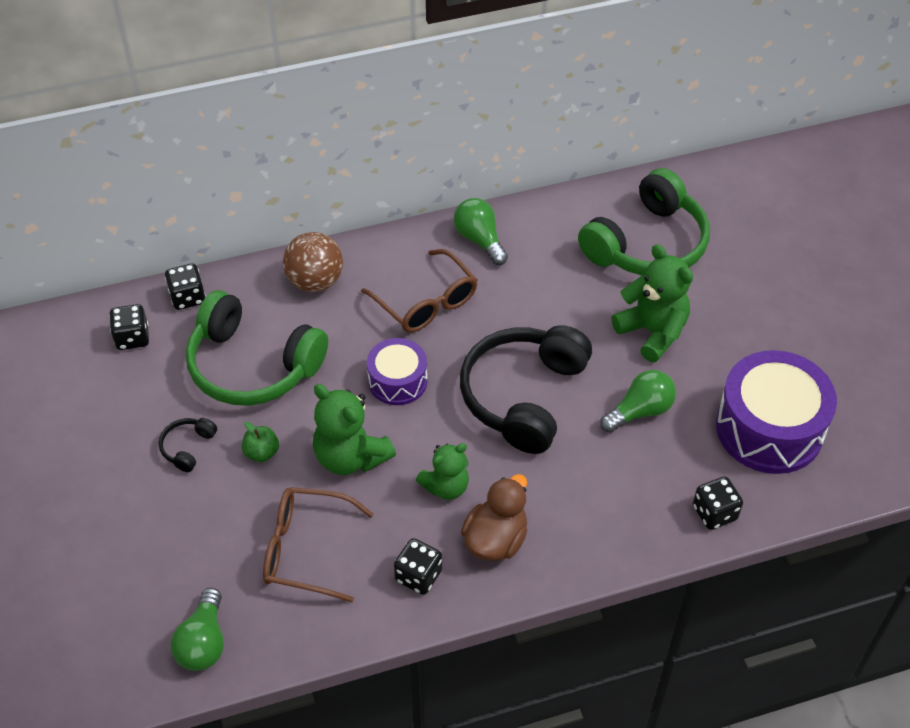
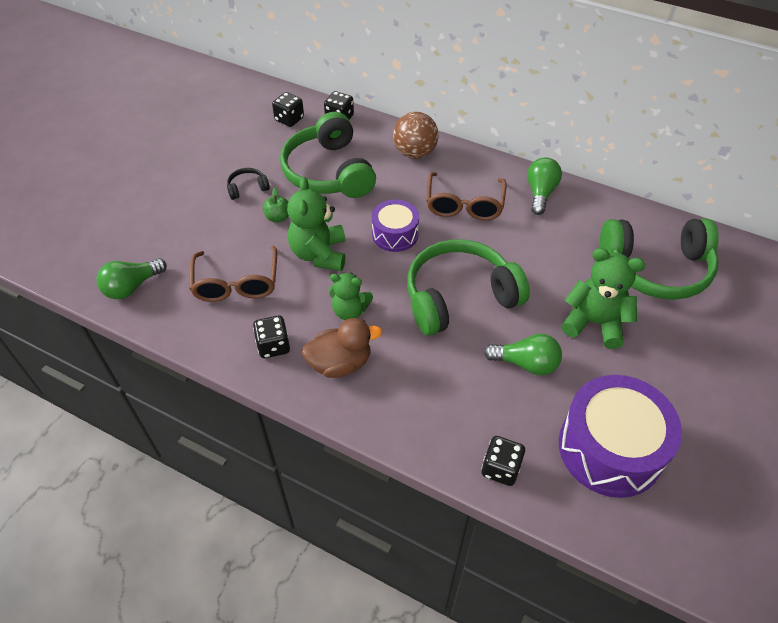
camera: 45 degrees right, 0 degrees up
(307, 550) = (236, 283): brown glasses -> brown glasses turned 150 degrees counterclockwise
(523, 396) = (459, 297): black headphones -> green headphones
(652, 332) = (594, 323): green teddy bear -> green teddy bear turned 75 degrees counterclockwise

